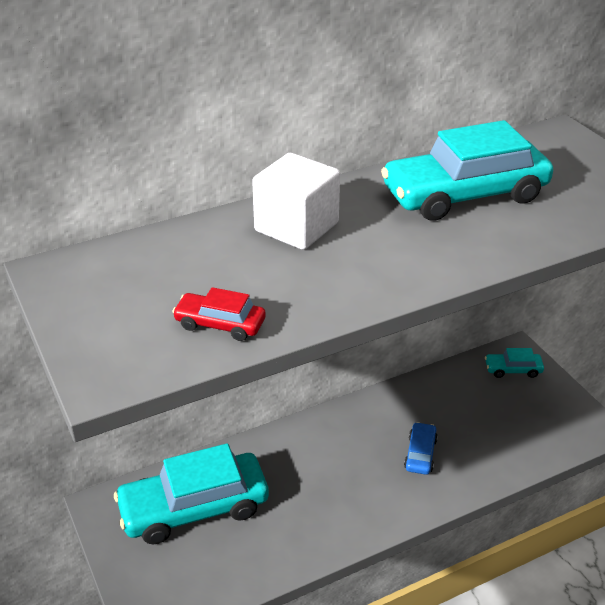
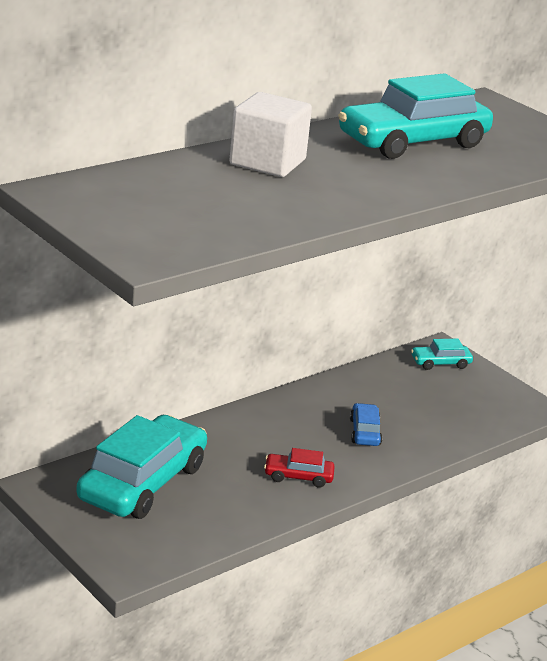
camera: 15 degrees left, 10 degrees down
(194, 508) = (143, 483): turquoise car -> turquoise car turned 150 degrees clockwise
(220, 324) = (231, 224): red car -> red car (298, 476)

